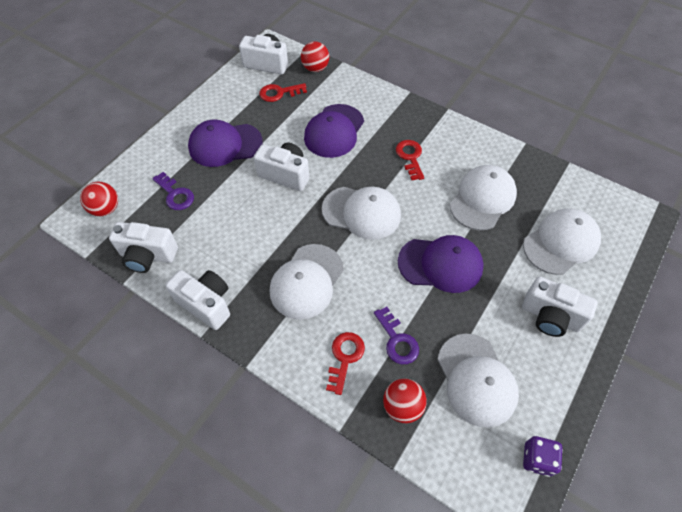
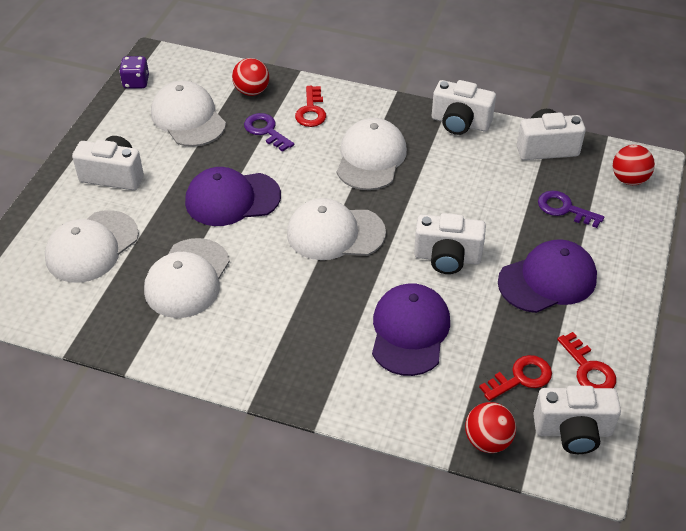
camera: 165 degrees right, 10 degrees down
(410, 157) = (291, 315): red key -> red key (588, 369)

